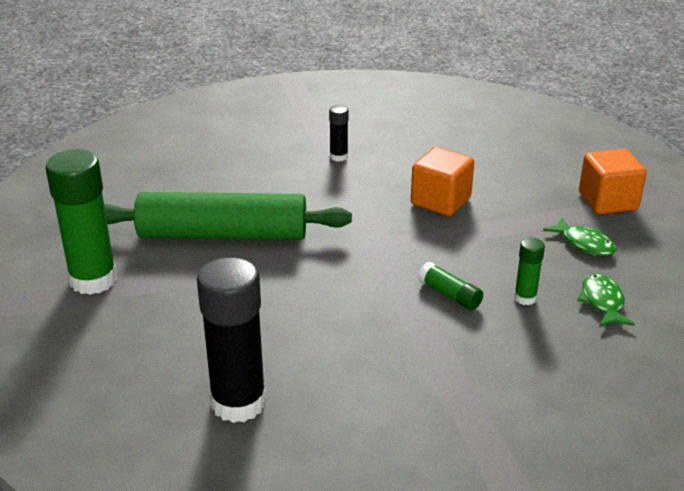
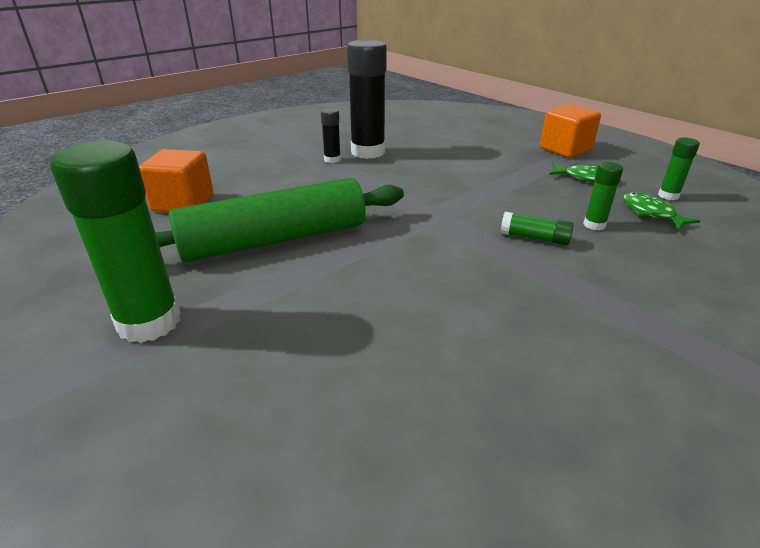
camera: 25 degrees left, 0 degrees up
(238, 403) = (444, 415): black glue stick -> black glue stick (368, 152)
(440, 201) = (447, 173): orange cube -> orange cube (183, 203)
(651, 288) = (668, 195): none -> green glue stick

